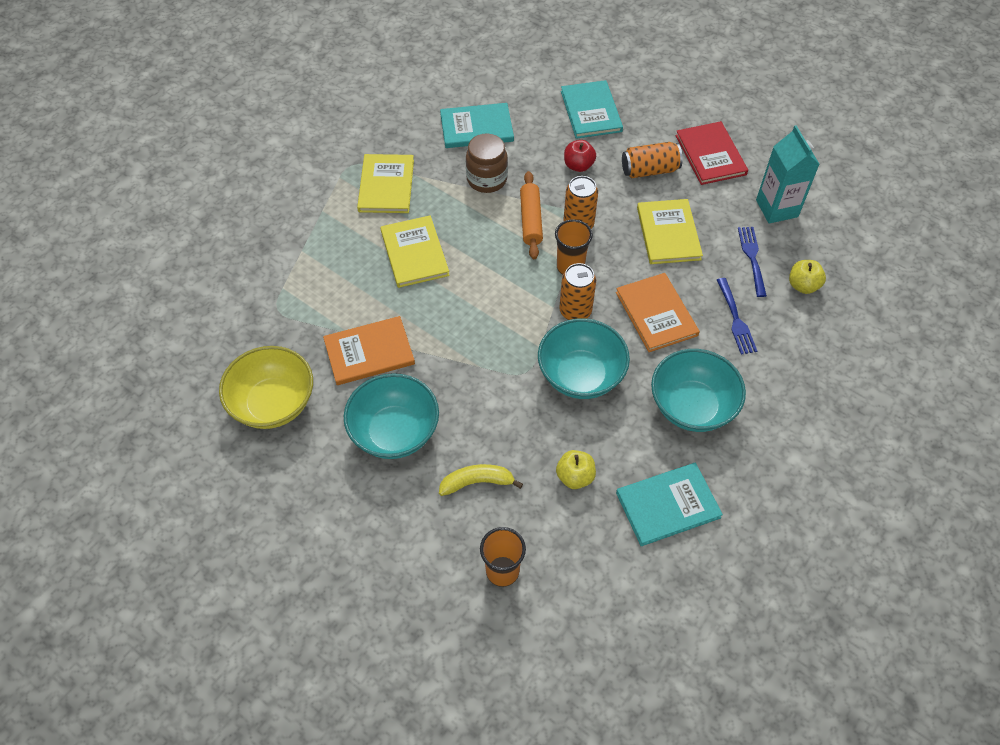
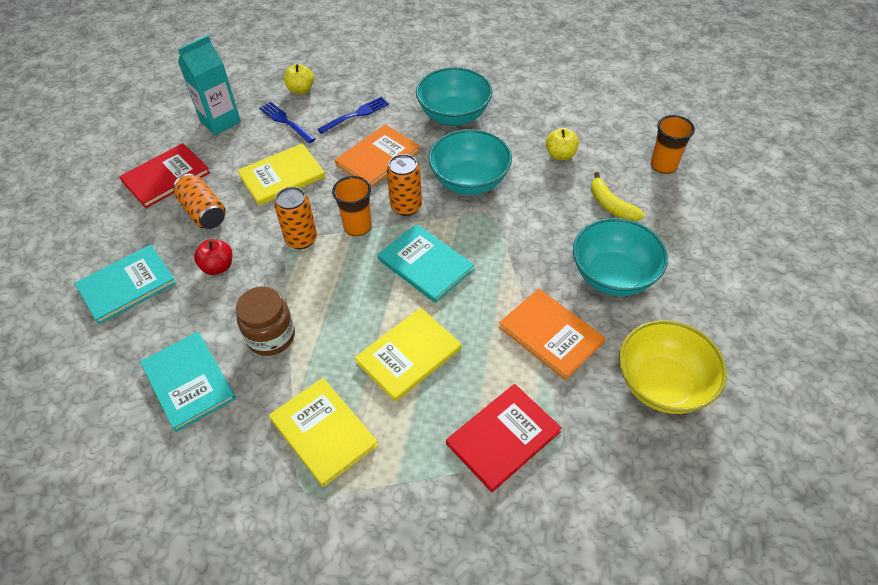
camera: 115 degrees left, 5 degrees down
(309, 280) = (503, 437): none -> red book
(386, 185) = (323, 432): yellow book -> yellow book turned 75 degrees clockwise
(531, 220) = (313, 276): orange rolling pin -> none
(668, 505) = (543, 105): turquoise book -> turquoise book (425, 264)
(752, 258) = (285, 121): blue fork -> blue fork turned 75 degrees clockwise

